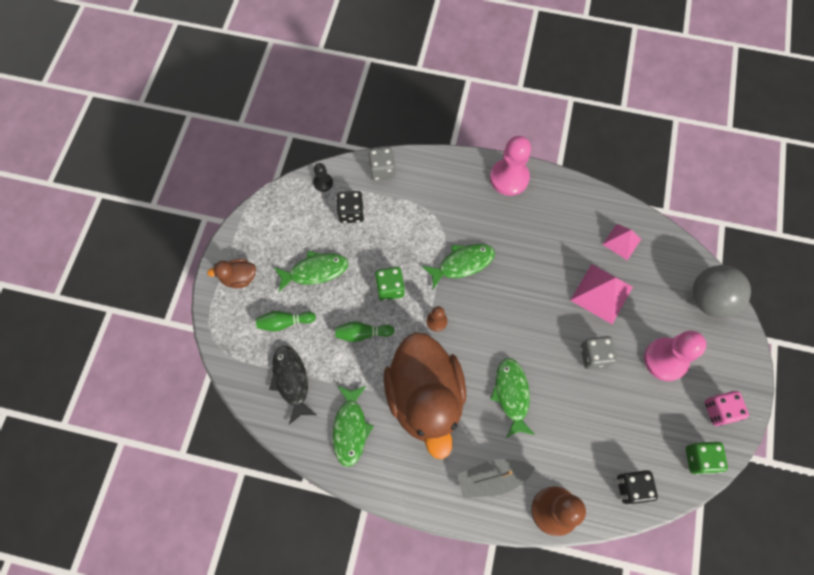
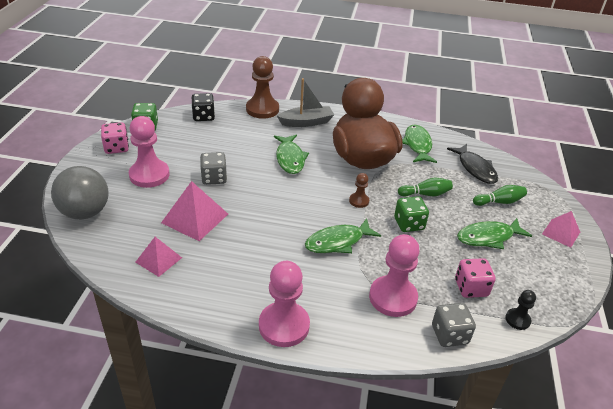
camera: 175 degrees right, 30 degrees down
(239, 278) = (561, 233): brown duck -> pink pyramid
(351, 213) = (471, 288): black dice -> pink dice
(420, 203) = (393, 297): none -> pink pawn

